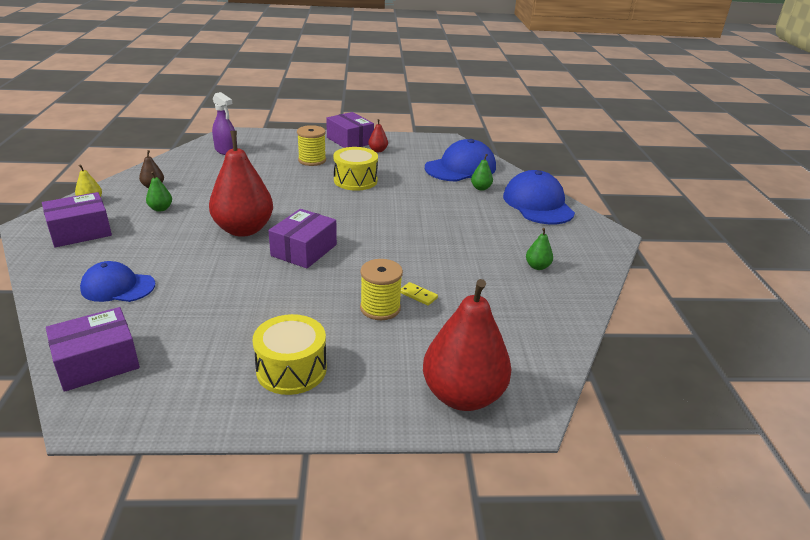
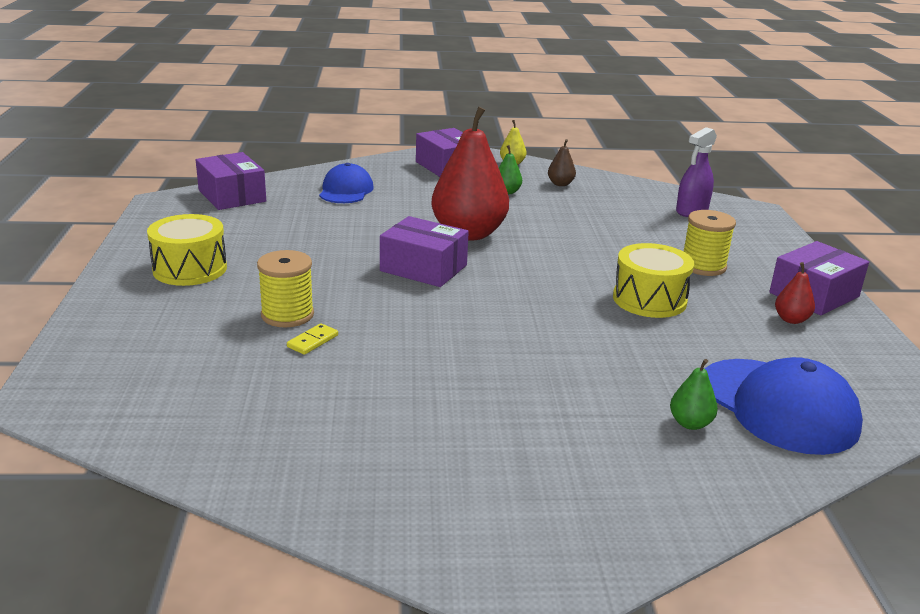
camera: 90 degrees right, 5 degrees down
(462, 395) = (102, 361): red pear -> none
(537, 266) = (389, 457): green pear -> none
(538, 204) = (650, 494): blue cap -> none

